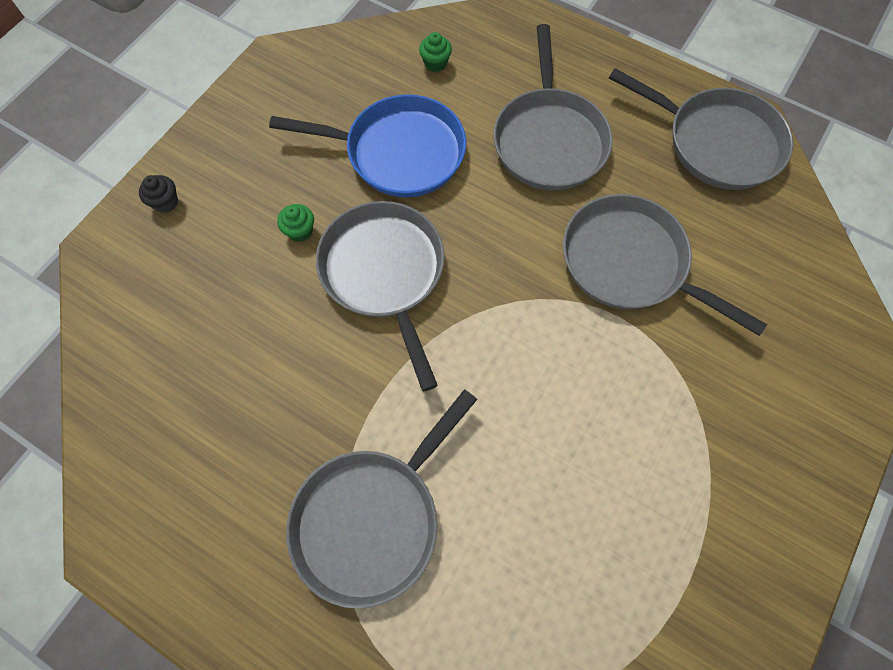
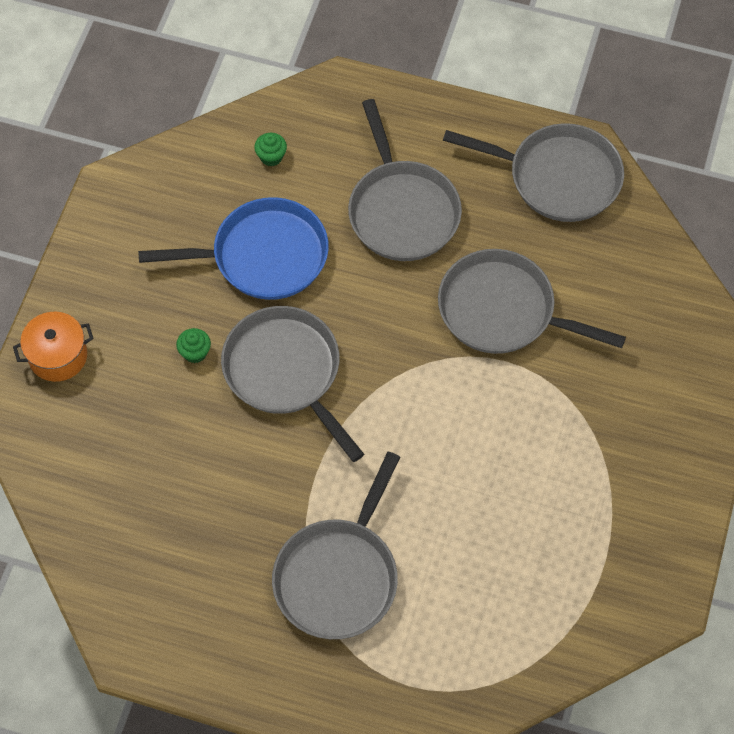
camera: 15 degrees left, 5 degrees down
(166, 202) = (58, 356): black cupcake -> orange pot

